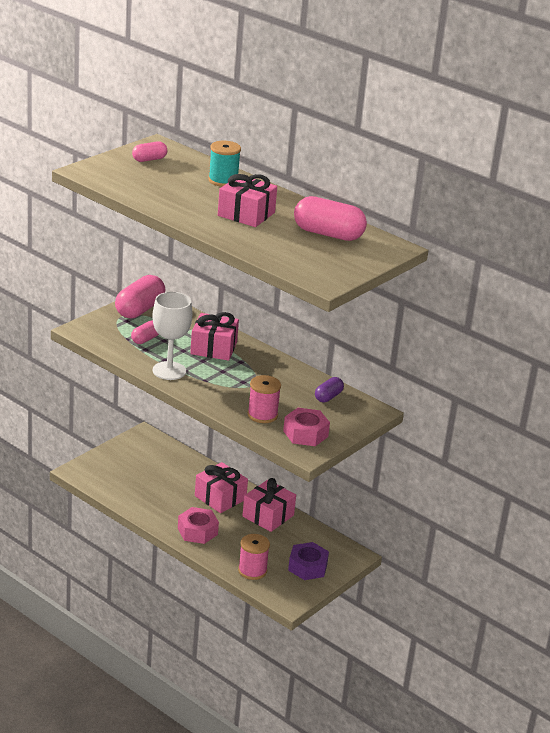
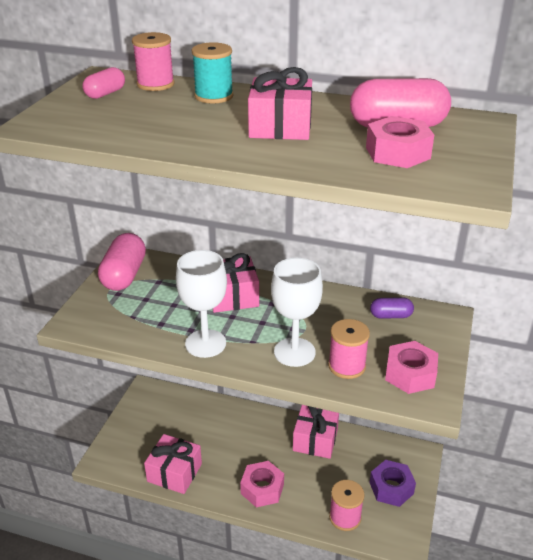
camera: 20 degrees left, 5 degrees up
(145, 339) = (153, 310): pink capsule -> none
(190, 161) = (155, 84): none -> pink spool
(220, 498) = (259, 436): pink gift -> pink gift (174, 473)
(231, 395) = (294, 352): none -> white goblet
(304, 250) = (397, 153): none -> pink nut
(328, 397) = (390, 316): purple capsule -> purple capsule turned 75 degrees clockwise

